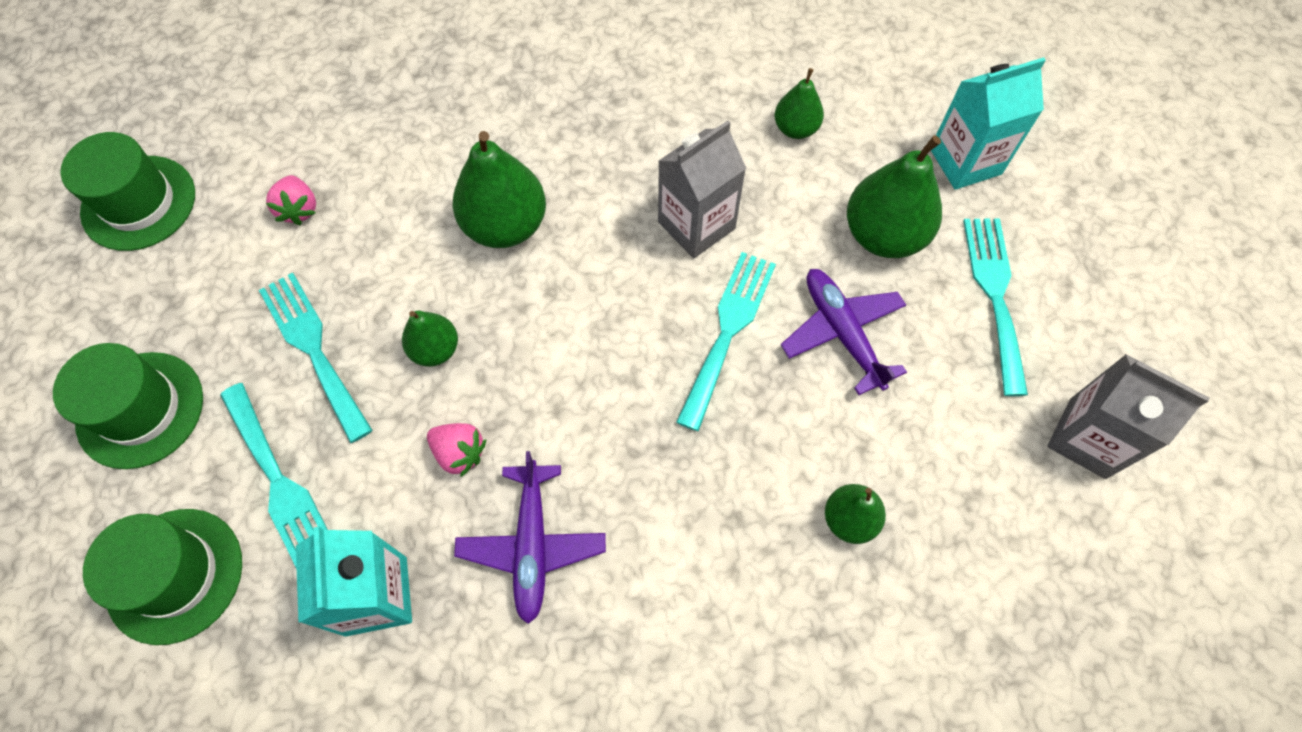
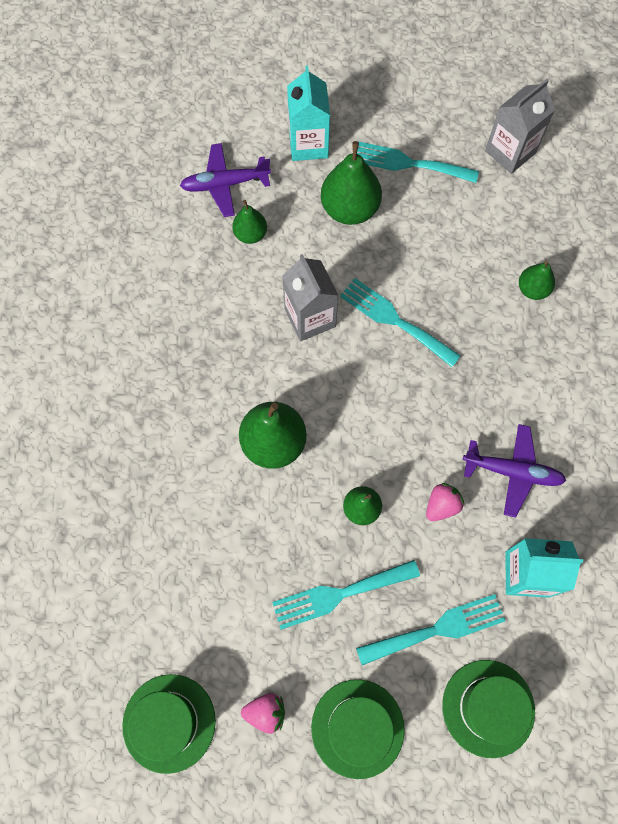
camera: 75 degrees left, 5 degrees up
(299, 209) = (214, 592): pink strawberry -> pink strawberry (266, 712)
(842, 332) = (412, 255): purple plane -> purple plane (225, 184)

